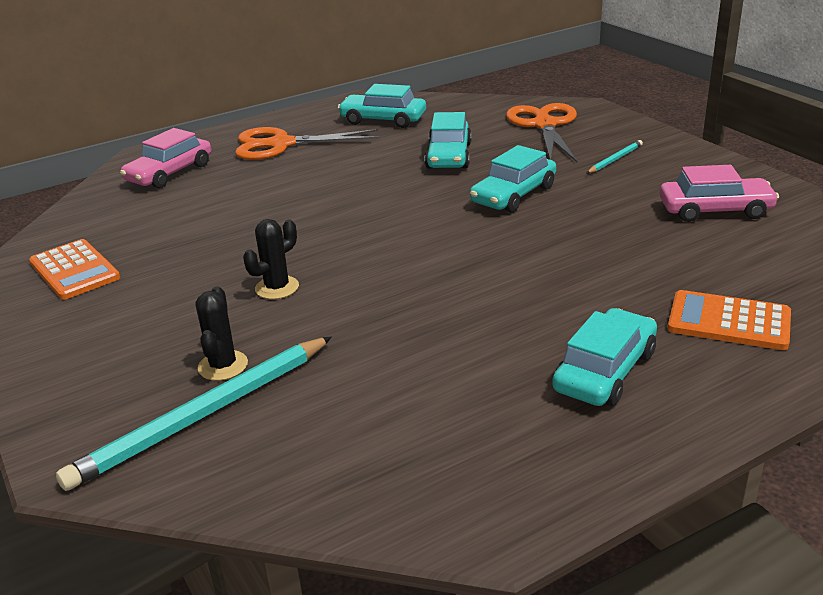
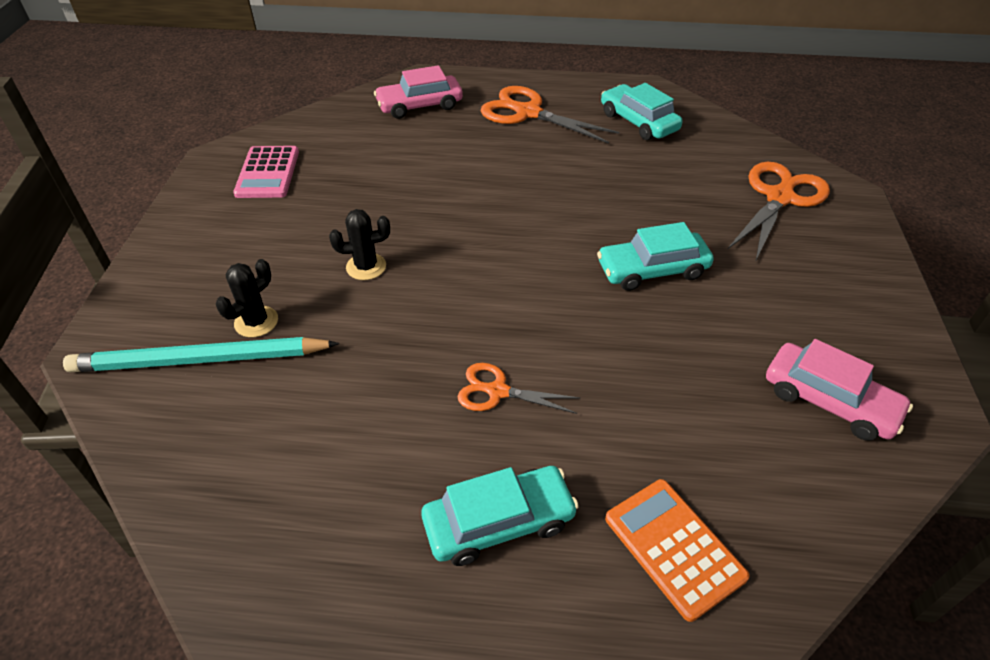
camera: 35 degrees right, 15 degrees up
(74, 270) = (268, 173): orange calculator -> pink calculator
(449, 156) = (647, 193): turquoise car -> none
(499, 307) = (497, 391): none -> orange scissors
(615, 159) = (800, 277): turquoise pencil -> none

